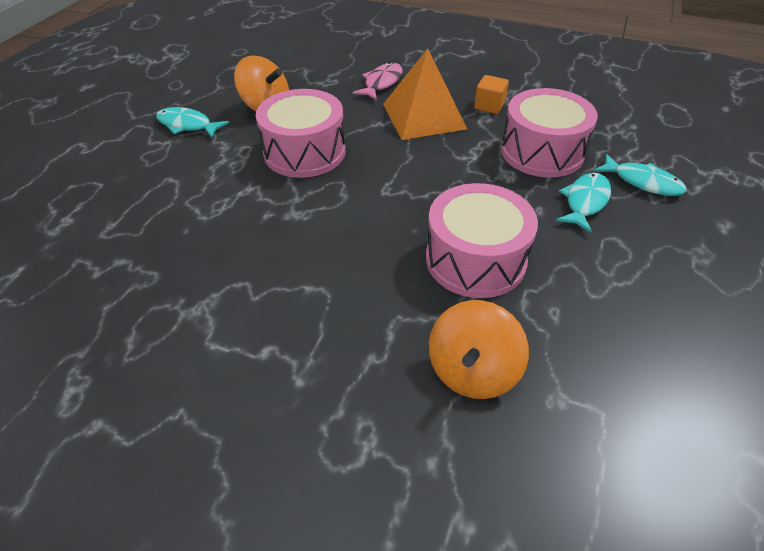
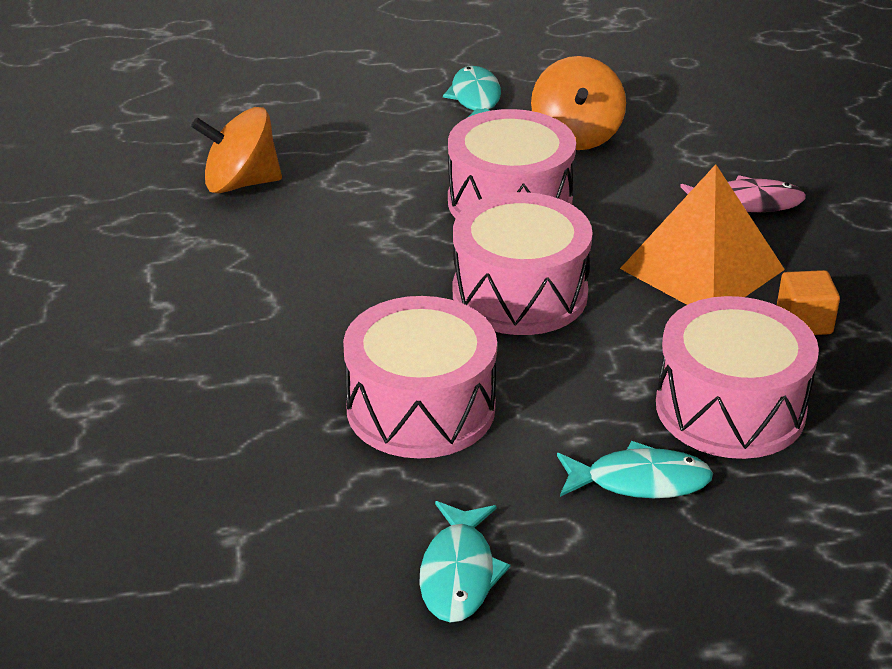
camera: 60 degrees right, 10 degrees down
(395, 181) = (519, 293): none -> pink drum
(473, 371) = (231, 456): orange spinning top -> orange spinning top (240, 183)
(642, 182) = (756, 535): turquoise fish -> turquoise fish (458, 573)

